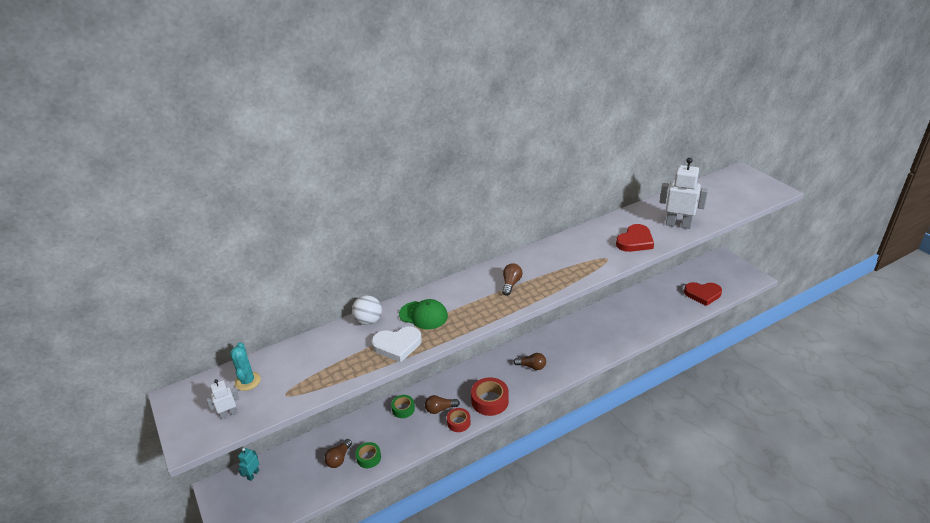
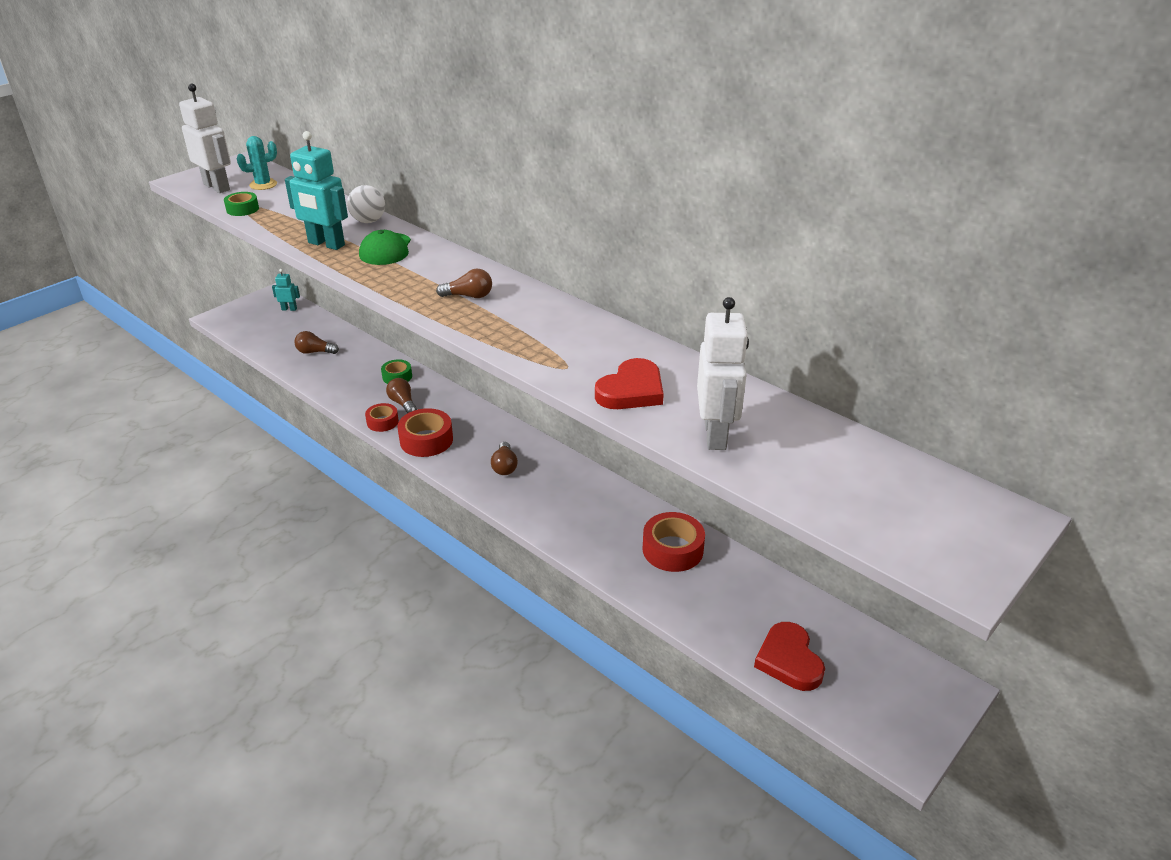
camera: 70 degrees right, 0 degrees up
(229, 414) = (217, 187): white robot -> white robot, size x2.00
(369, 458) = (318, 370): green tape -> green tape (242, 209)
(397, 345) = (326, 244): white heart -> turquoise robot
(622, 313) = (672, 549): none -> red tape
(635, 241) = (631, 390): red heart -> red heart turned 75 degrees counterclockwise

